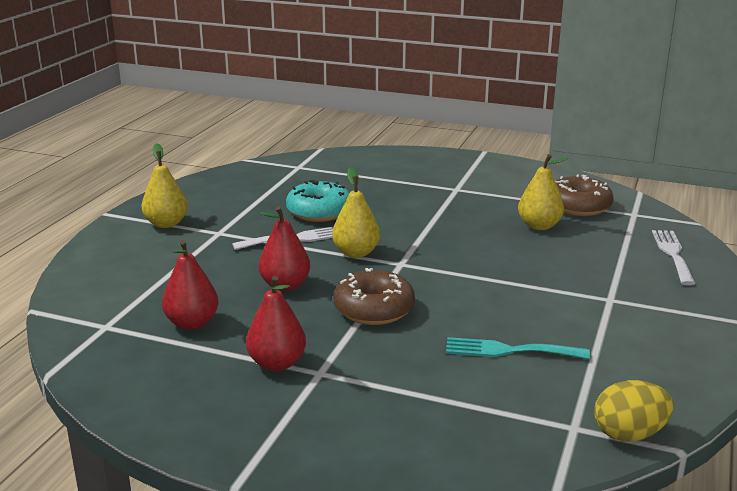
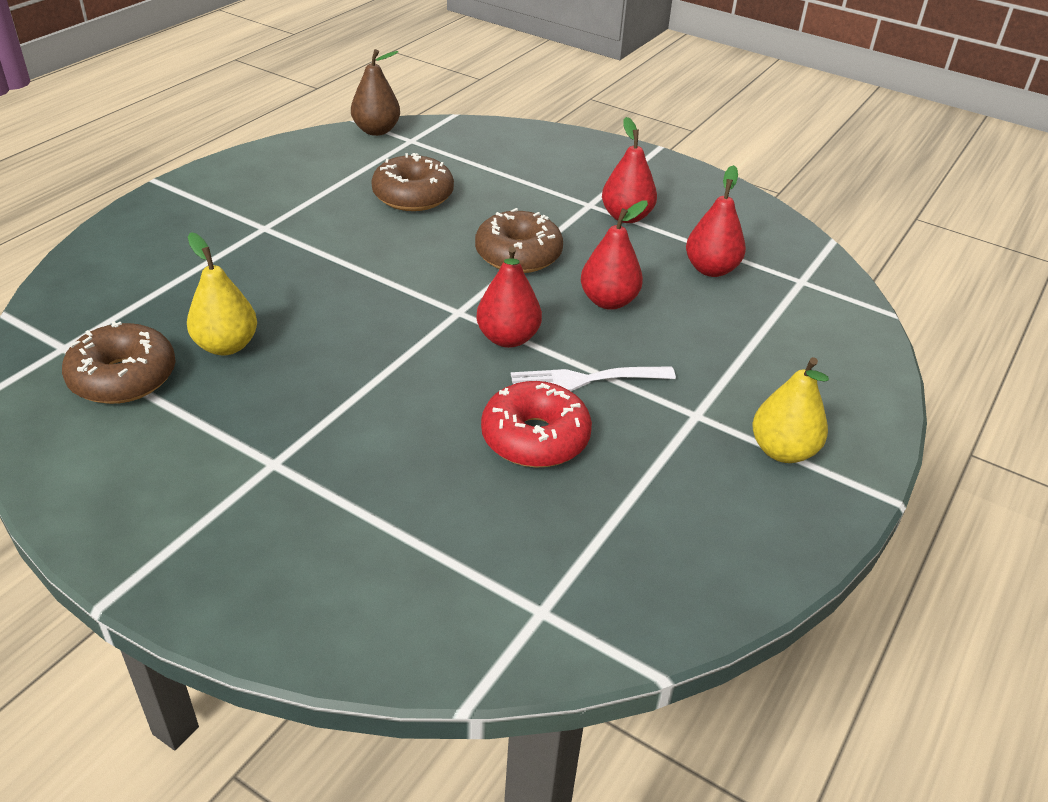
camera: 170 degrees left, 15 degrees up
(319, 212) = (535, 438): turquoise donut -> red donut
(356, 253) = (508, 338): yellow pear -> red pear
(509, 350) = (413, 196): turquoise fork -> brown donut
(629, 434) = (376, 130): yellow egg -> brown pear
(673, 254) = (117, 269): white fork -> none

